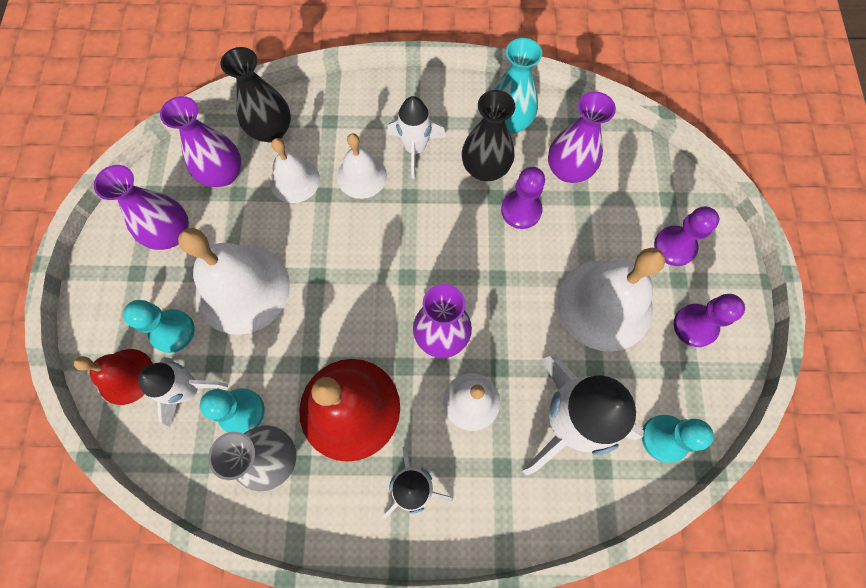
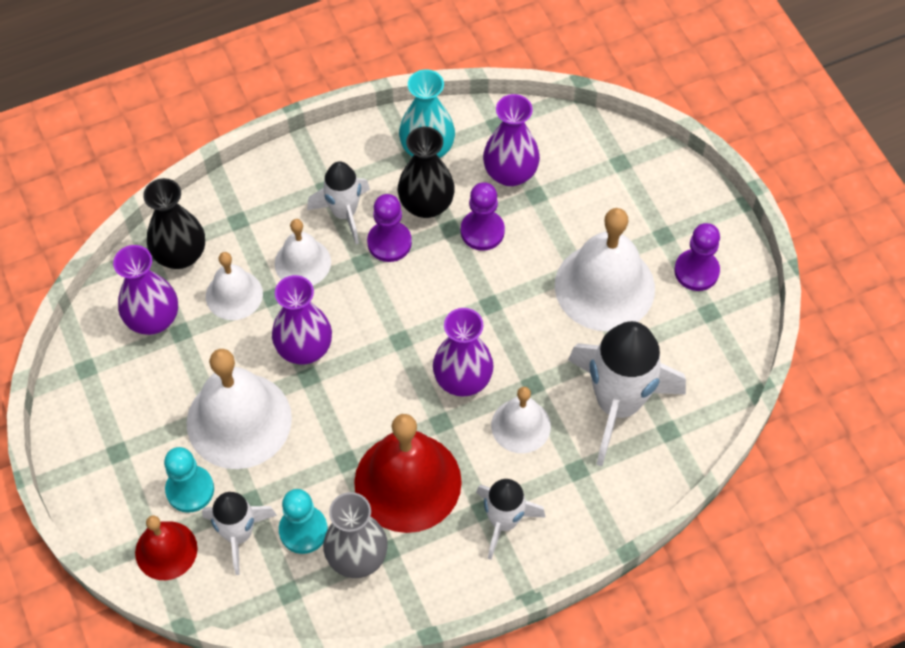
camera: 25 degrees left, 10 degrees down
(171, 234) = (132, 400): purple vase -> purple vase (304, 348)
(664, 438) = (711, 381): turquoise pawn -> none
(674, 247) = (646, 206): purple pawn -> purple pawn (389, 242)

